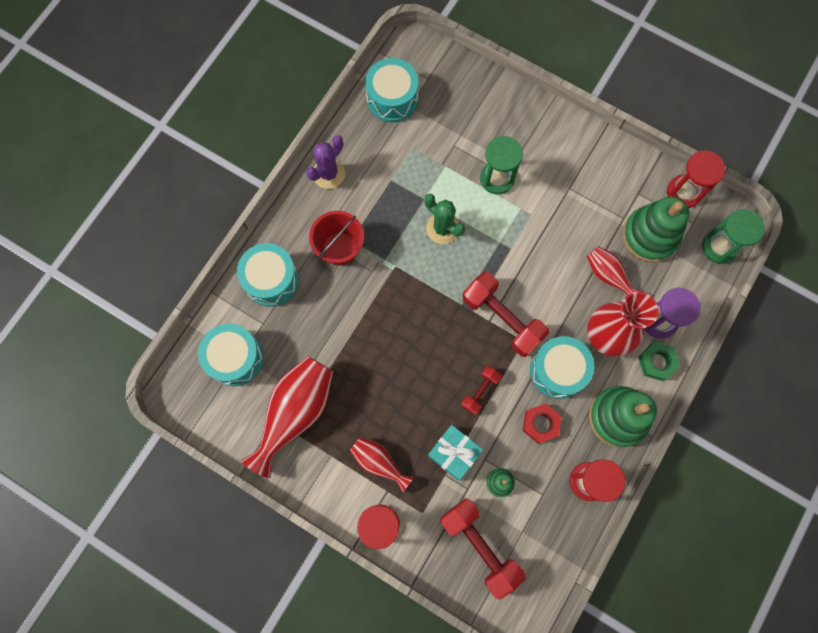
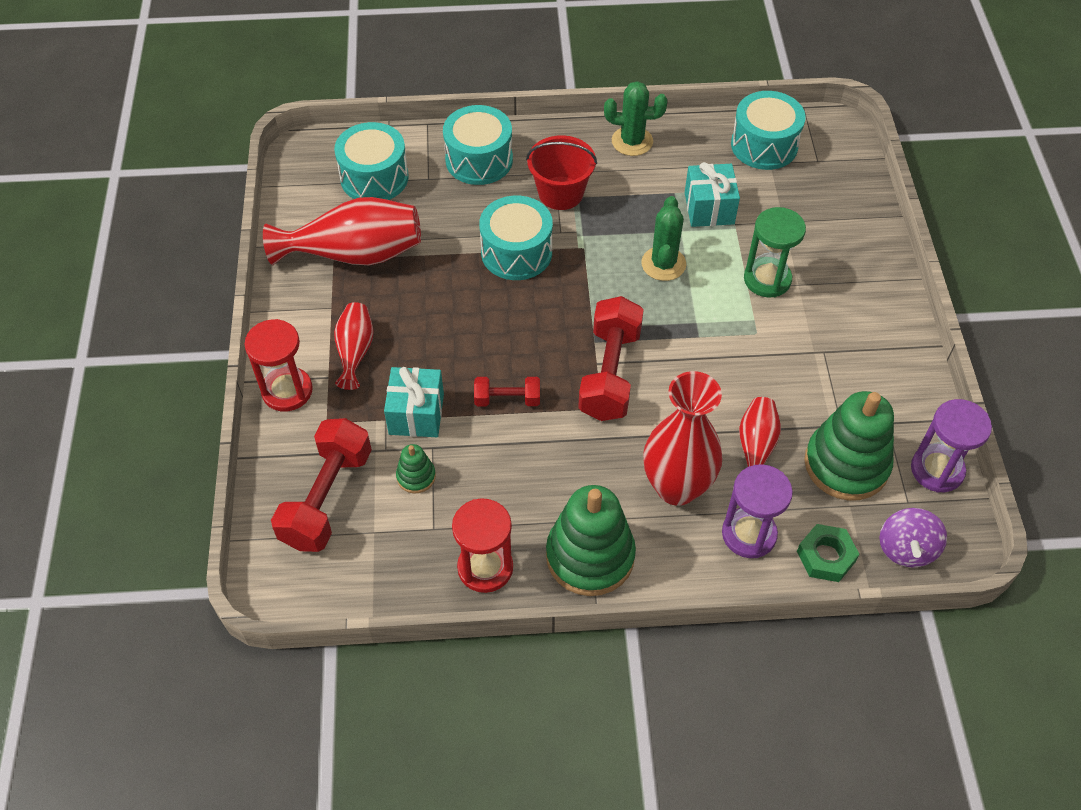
camera: 55 degrees right, 20 degrees down
(328, 174) = (632, 141): purple cactus -> green cactus
(419, 169) = (709, 208): none -> turquoise gift
(540, 424) = (517, 479): red nut -> none
(557, 370) = (595, 461): turquoise drum -> turquoise drum (516, 252)
(657, 362) = (694, 561): green nut -> green nut (826, 556)
(683, 192) = (937, 470): red hourglass -> purple hourglass
(719, 247) = (906, 549): green hourglass -> purple spinning top

